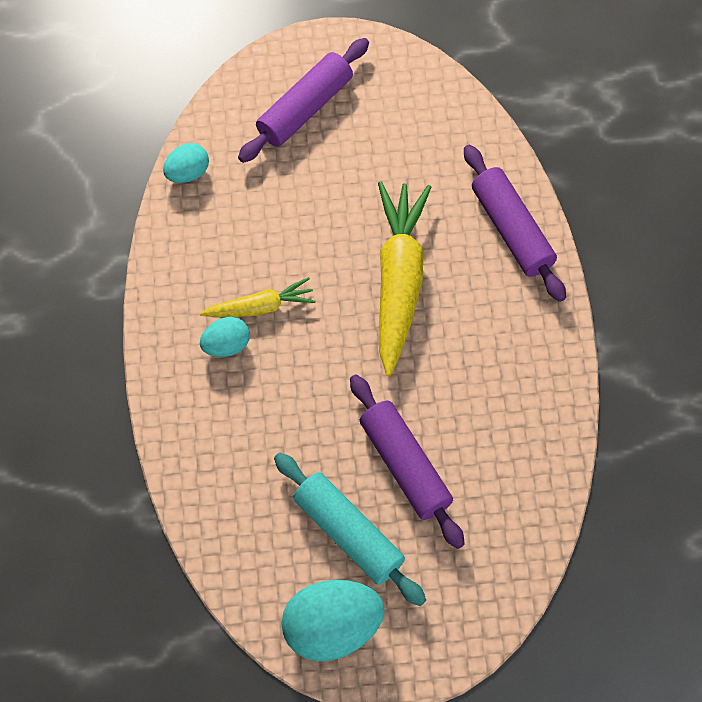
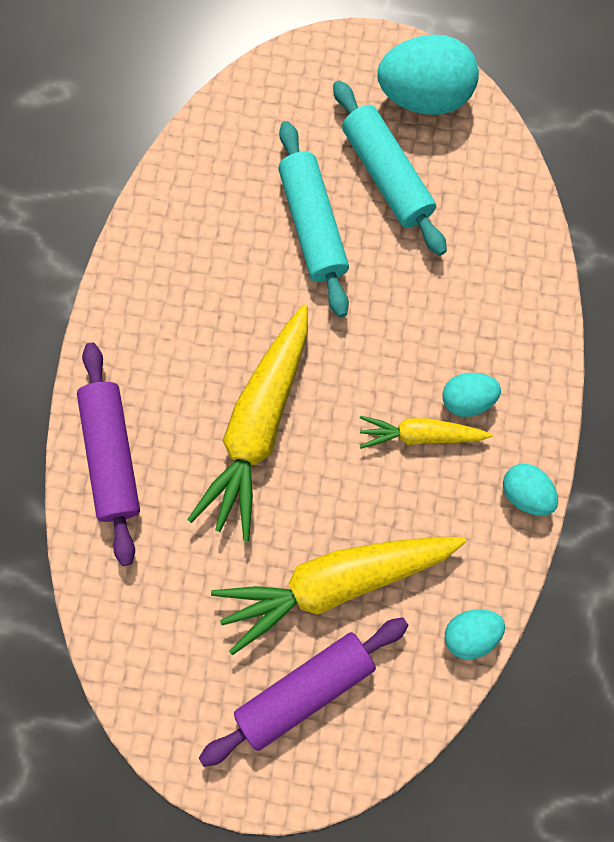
camera: 165 degrees left, 10 degrees up
(162, 282) = (525, 493): none -> turquoise egg
(302, 182) = (335, 582): none -> yellow carrot
(405, 466) = (313, 225): purple rolling pin -> turquoise rolling pin

